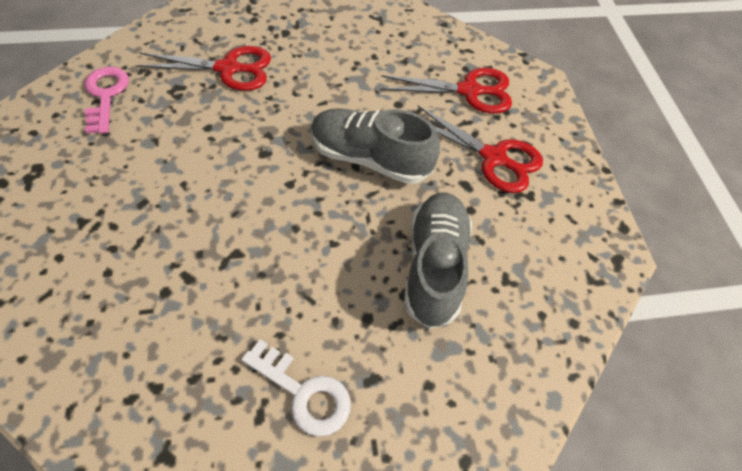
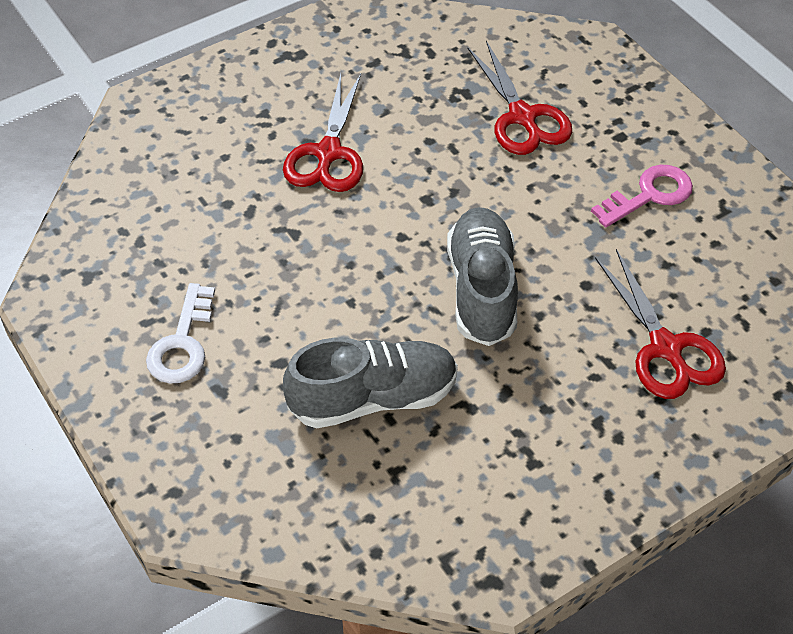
camera: 70 degrees right, 5 degrees down
(105, 95) = (414, 49): pink key -> pink key (649, 195)
(493, 158) = (567, 407): red scissors -> red scissors (328, 153)

